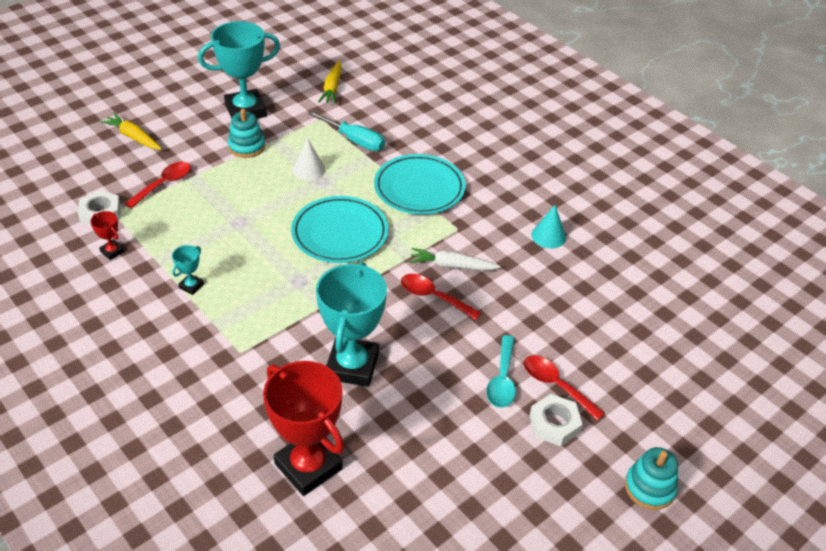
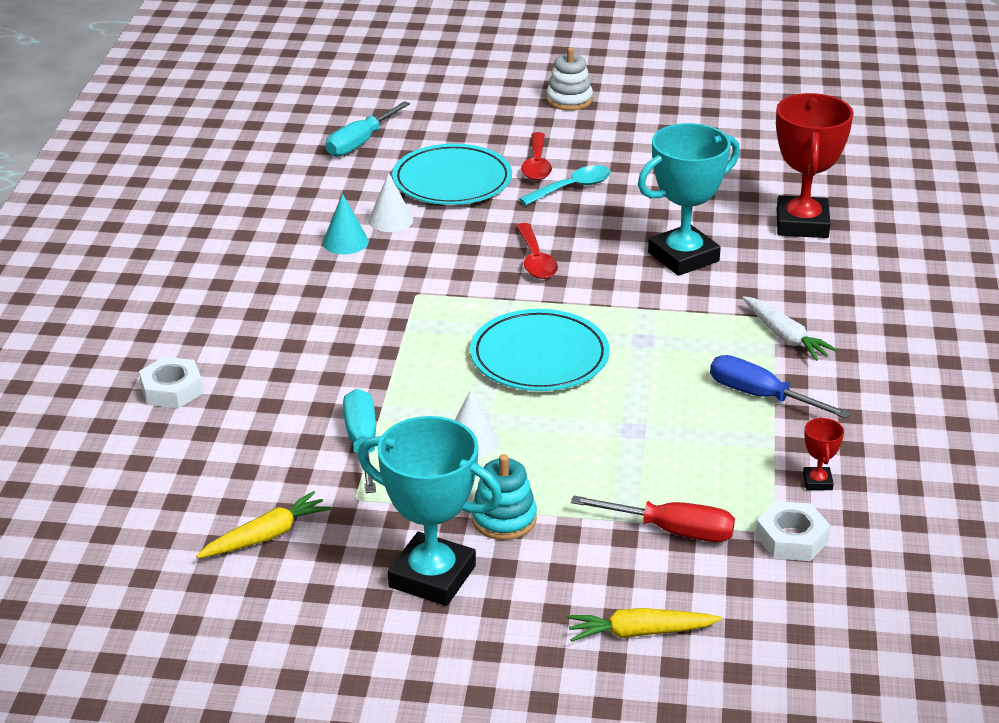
camera: 130 degrees left, 10 degrees down
(133, 137) = (639, 633): yellow carrot -> yellow carrot turned 90 degrees clockwise
(164, 184) = (671, 531): red spoon -> red screwdriver
(191, 286) = (761, 396): turquoise trophy -> blue screwdriver
(419, 188) = (385, 349): turquoise plate -> turquoise plate (452, 181)
(452, 266) = (477, 271): white carrot -> white carrot (785, 336)
(554, 268) = (390, 220): none -> white cone
(554, 424) = (577, 151): white nut -> white nut (172, 389)
(649, 487) = (569, 100): turquoise stacking toy -> white stacking toy
(682, 318) = (360, 142): none -> turquoise screwdriver

